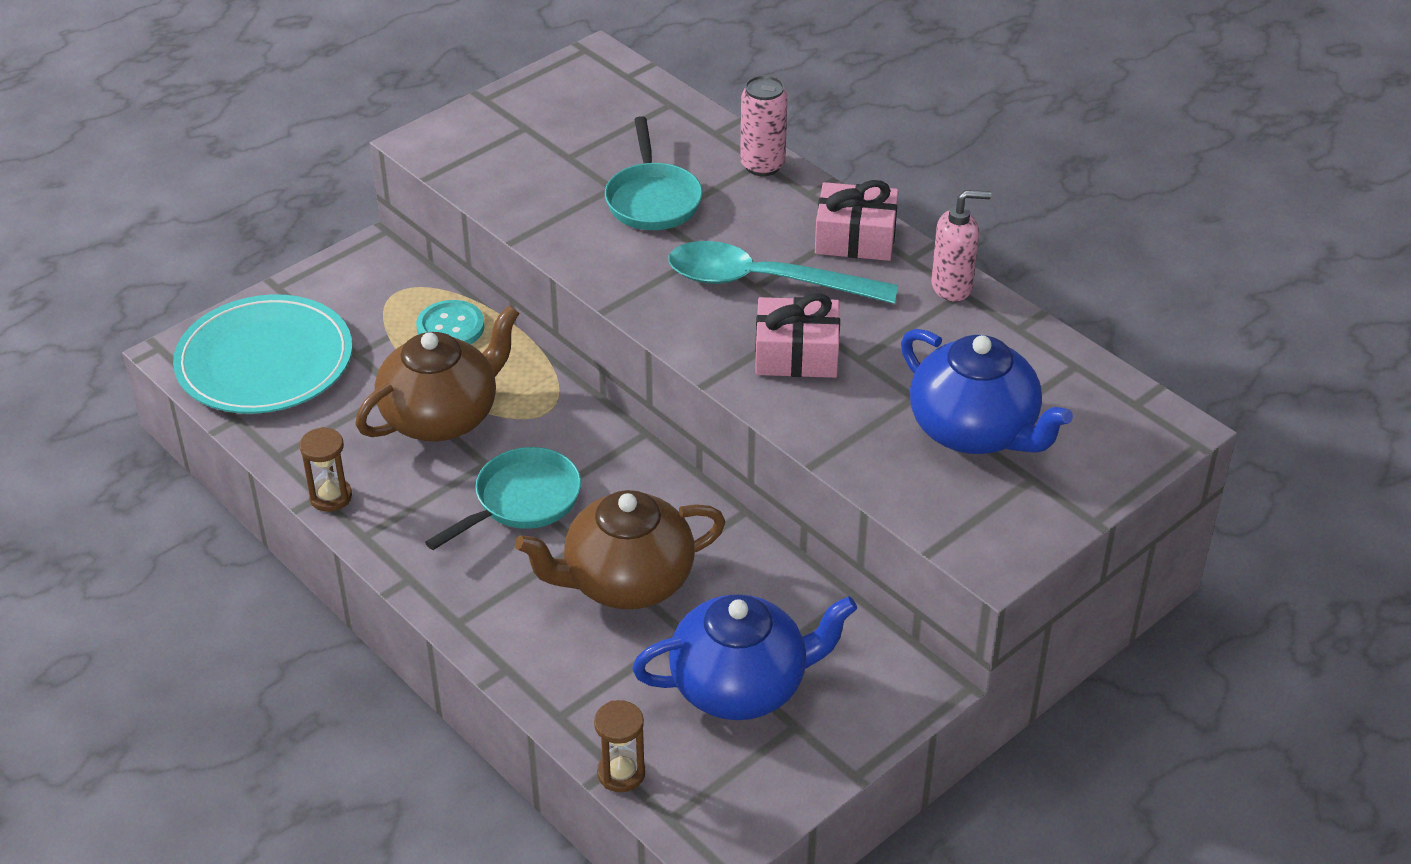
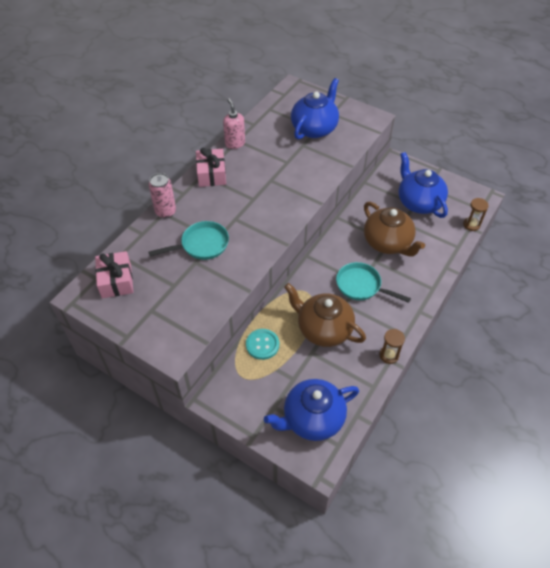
camera: 105 degrees left, 10 degrees up
(264, 361) = (312, 419): turquoise plate -> blue teapot
(765, 282) = (249, 196): turquoise spoon -> none
(796, 354) = (291, 179): pink gift -> pink gift (116, 281)

